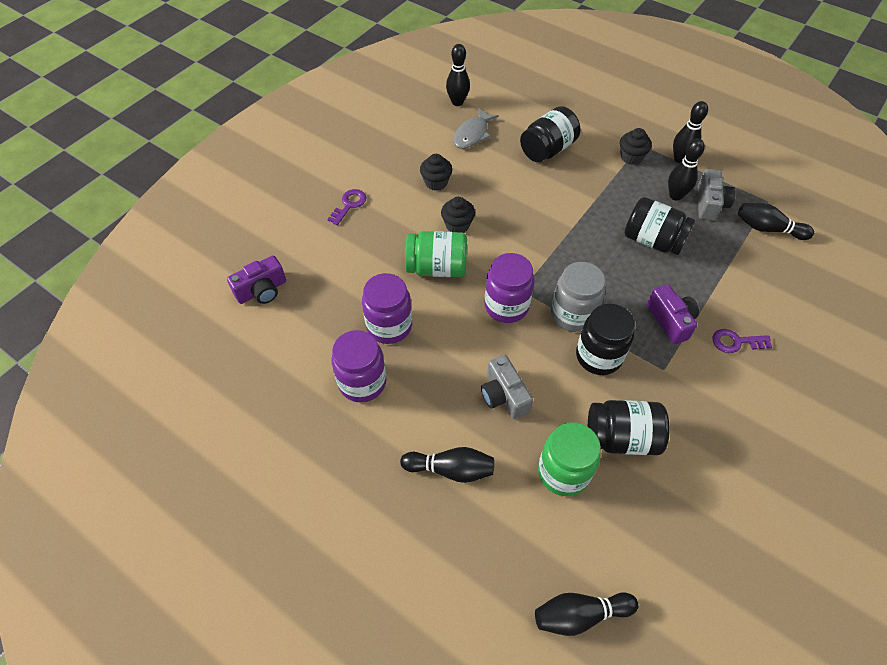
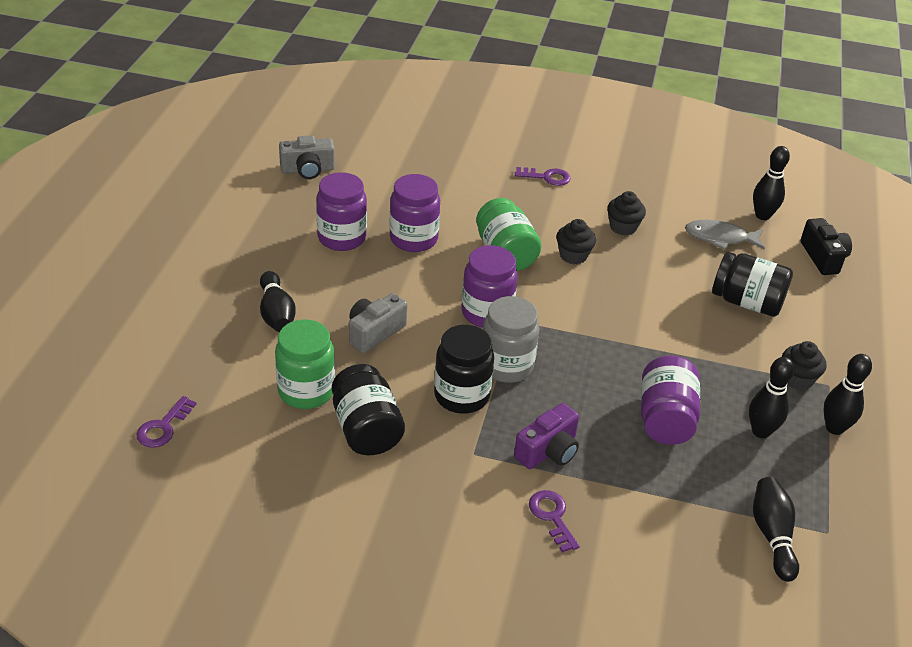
camera: 65 degrees right, 15 degrees down
(262, 290) = (408, 154): purple camera -> none
(515, 92) = (823, 257): none -> black camera
(580, 614) = (163, 427): black bowling pin -> purple key
(653, 240) = (665, 419): black jar -> purple jar
(709, 204) = (772, 468): grey camera -> grey camera (307, 170)

